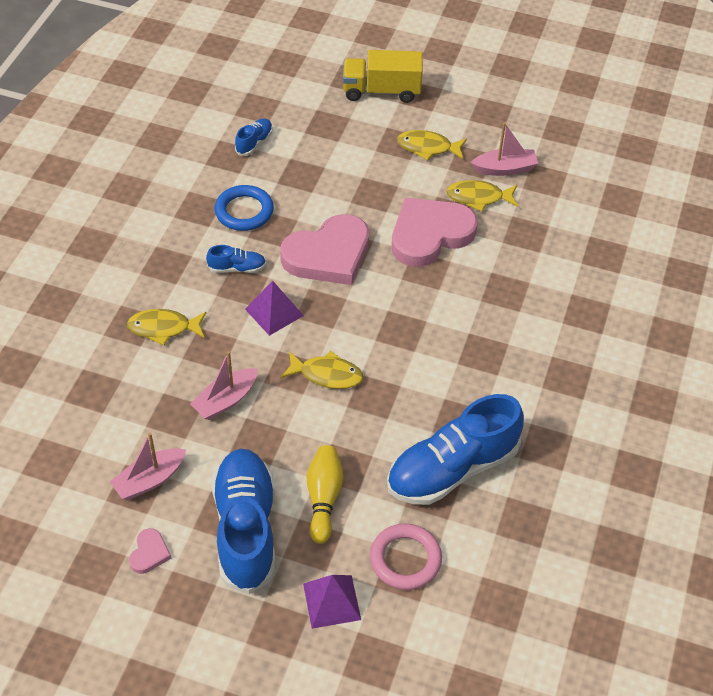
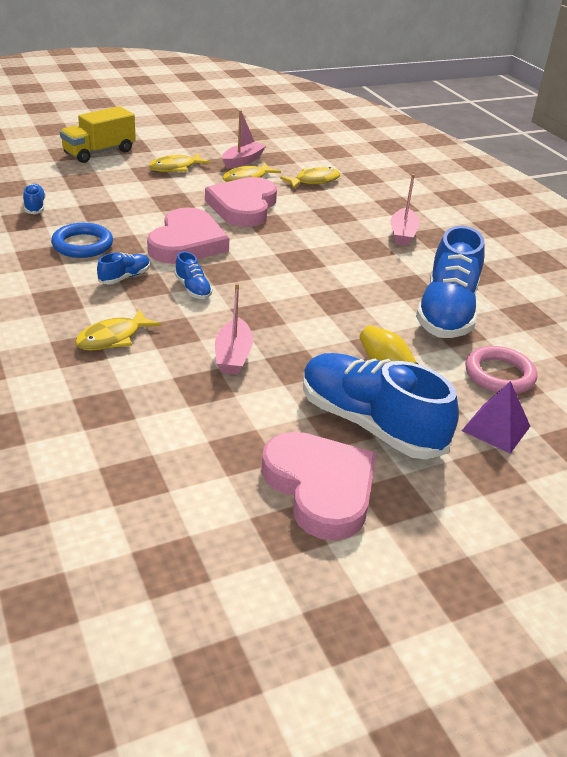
camera: 45 degrees left, 15 degrees down
(149, 480) = (246, 439): pink boat -> pink boat (402, 234)
(149, 553) = (320, 487): pink heart -> pink heart, size x2.37
(274, 312) = (193, 289): purple pyramid -> blue shoe
(327, 375) = (287, 304): yellow fish -> yellow fish (314, 181)

